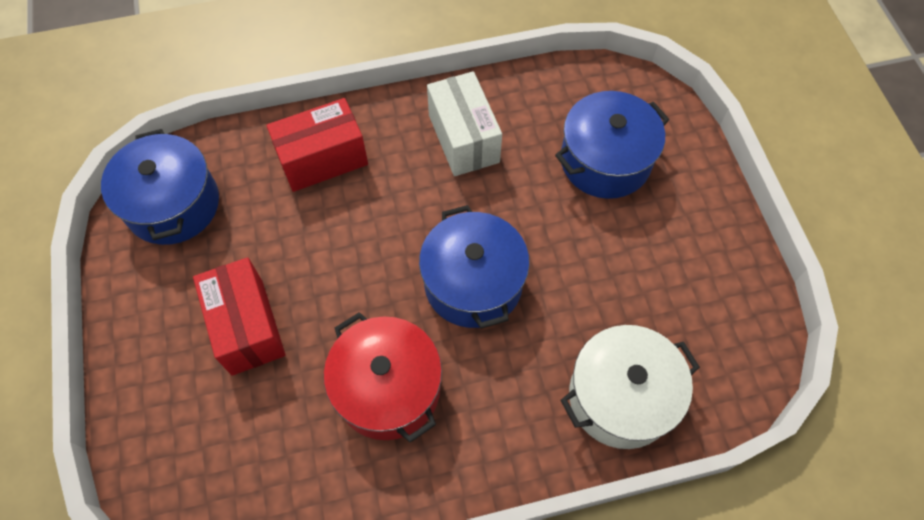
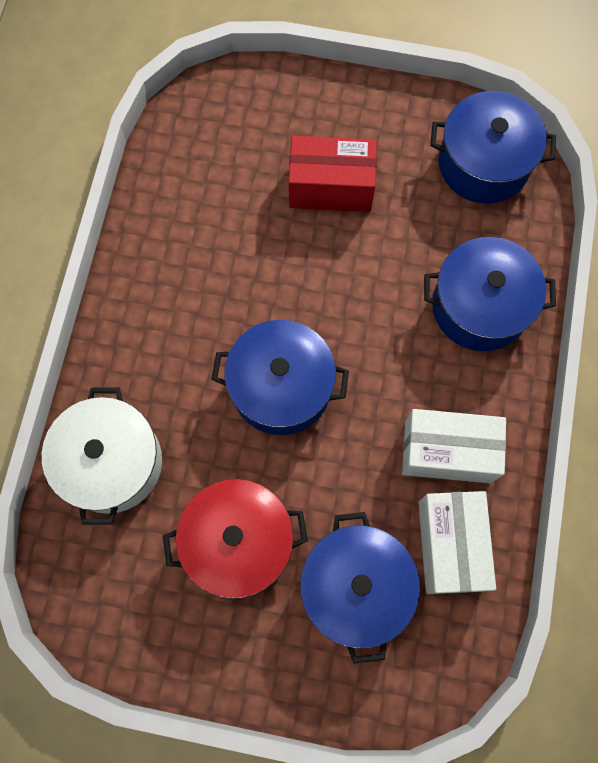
camera: 115 degrees right, 10 degrees up
(323, 159) = (479, 306): red box -> blue pot
(388, 388) = (220, 275): red pot -> red pot (238, 542)
(536, 112) = (450, 545): none -> white box

